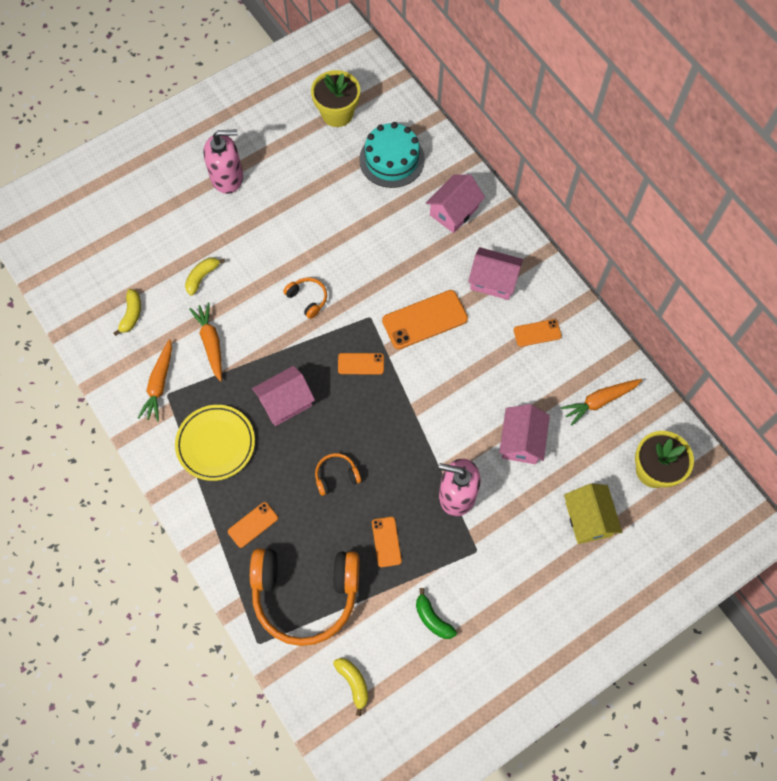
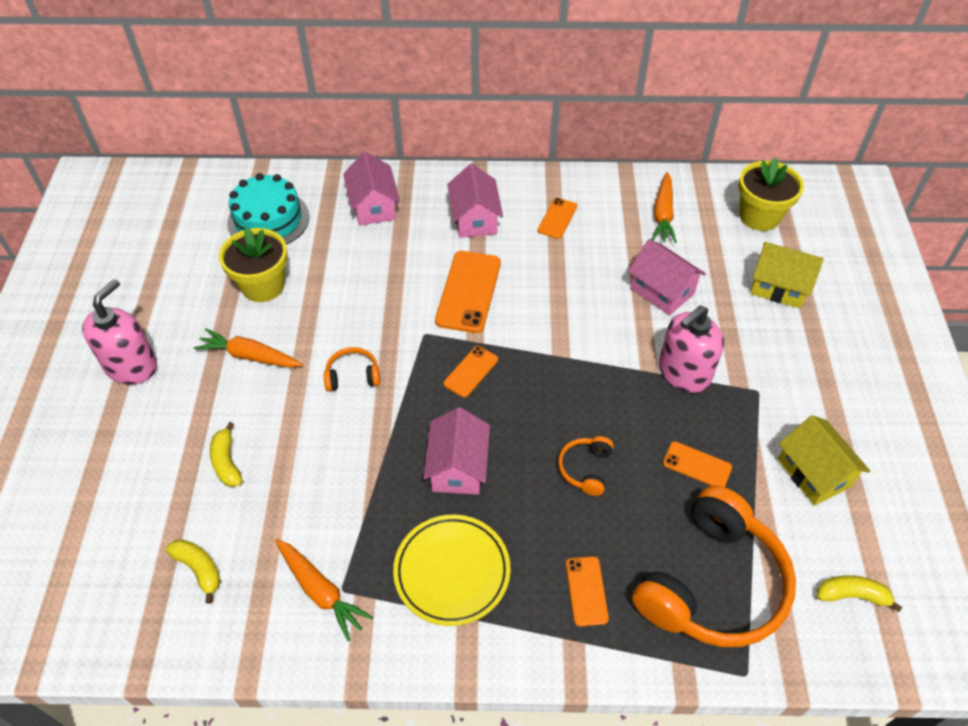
camera: 55 degrees left, 15 degrees down
(211, 343) = (318, 501): orange carrot -> orange carrot (249, 356)
(337, 113) = (169, 232): yellow flower pot -> yellow flower pot (263, 285)
(432, 619) = (814, 473): green banana -> yellow house
(493, 281) = (475, 219): pink house -> pink house turned 60 degrees counterclockwise

